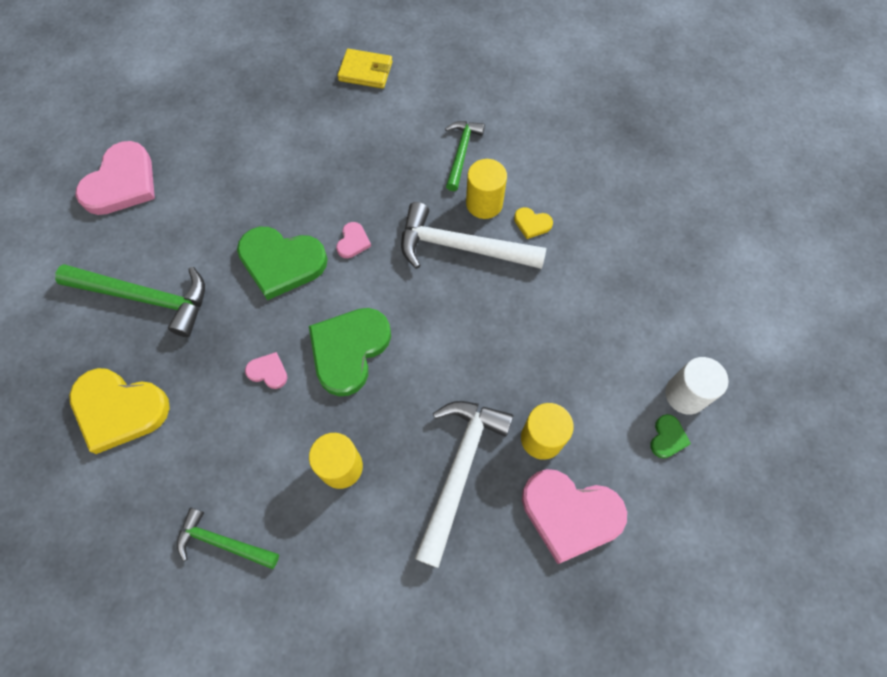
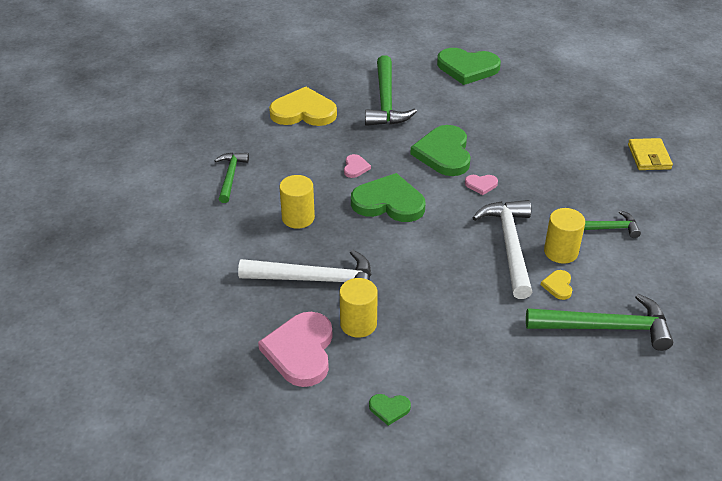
camera: 75 degrees right, 25 degrees down
(119, 409) = (303, 112): yellow heart -> yellow heart turned 90 degrees clockwise
(121, 183) = (467, 68): pink heart -> green heart
(597, 204) = (606, 328): none -> green hammer
(685, 394) = (436, 418): white cylinder -> none

